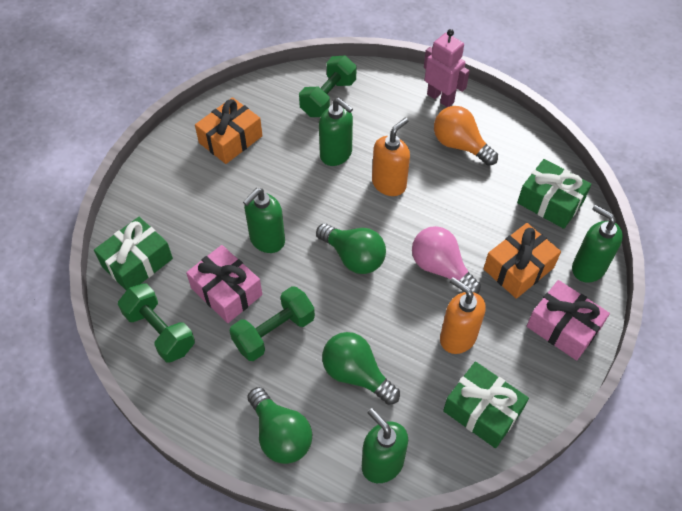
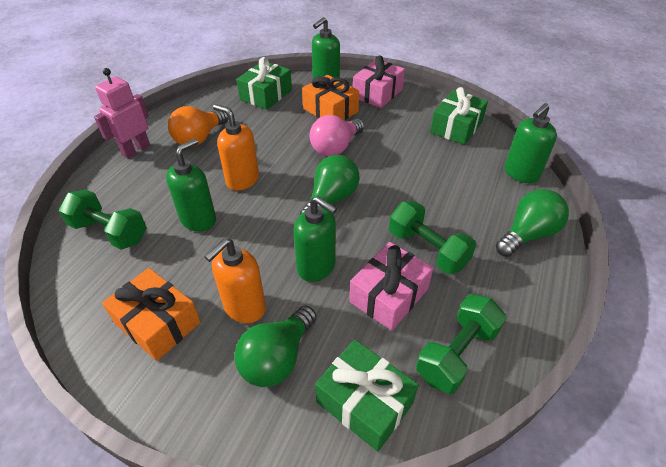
camera: 95 degrees left, 10 degrees down
(356, 374) = (451, 191): green light bulb -> green light bulb (277, 358)
(457, 337) = (399, 138): orange soap dispenser -> orange soap dispenser (244, 307)

